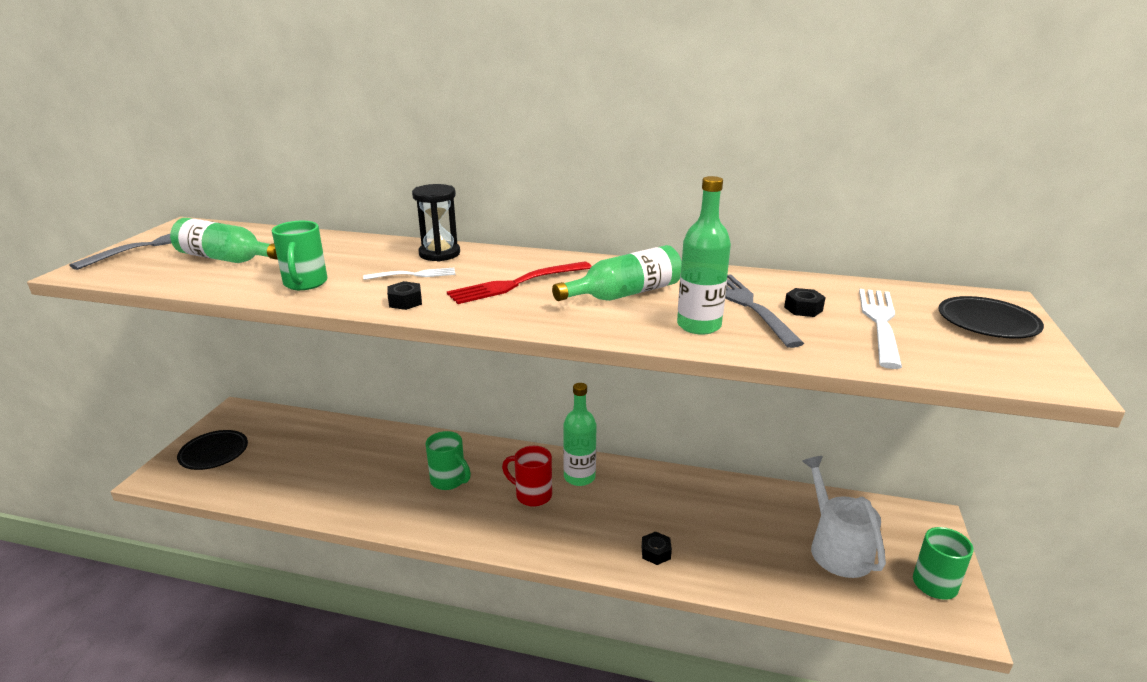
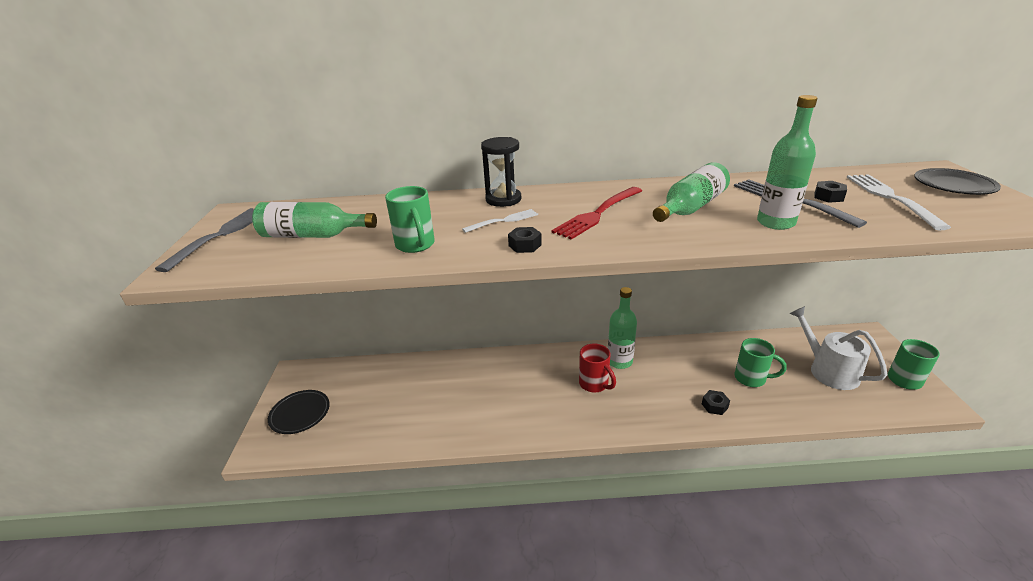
camera: 15 degrees left, 5 degrees up
(449, 481) = (522, 389): green mug -> green mug (751, 378)
(532, 495) = (594, 384): red mug -> red mug turned 135 degrees counterclockwise

